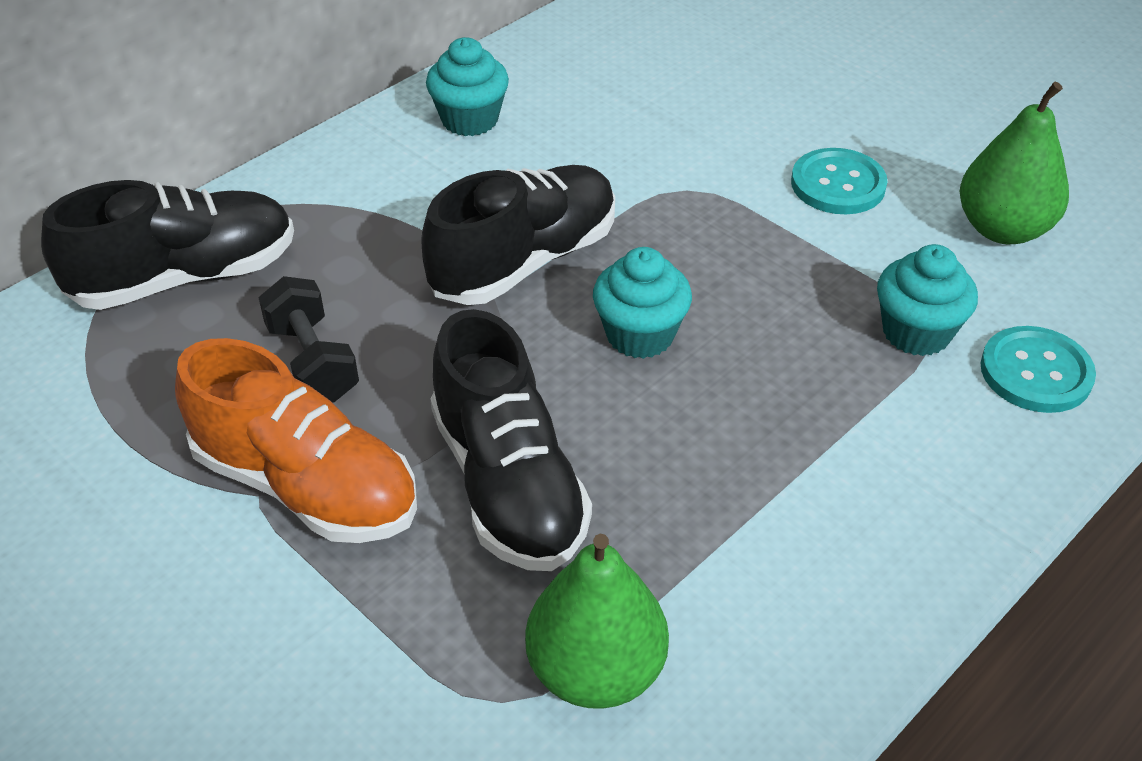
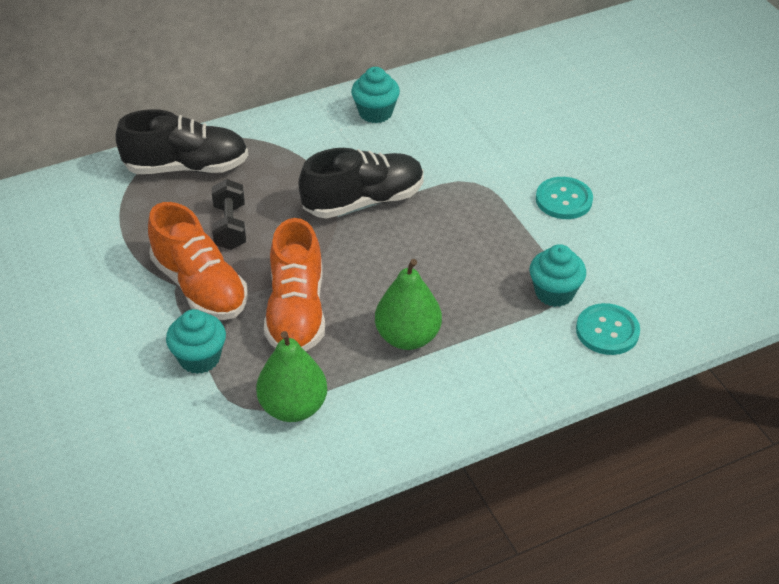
camera: 20 degrees right, 0 degrees up
(508, 484) = (296, 312): black shoe -> orange shoe
(640, 335) = (403, 256): turquoise cupcake -> turquoise cupcake (199, 358)
(1002, 229) = (644, 249): green pear -> green pear (407, 337)

